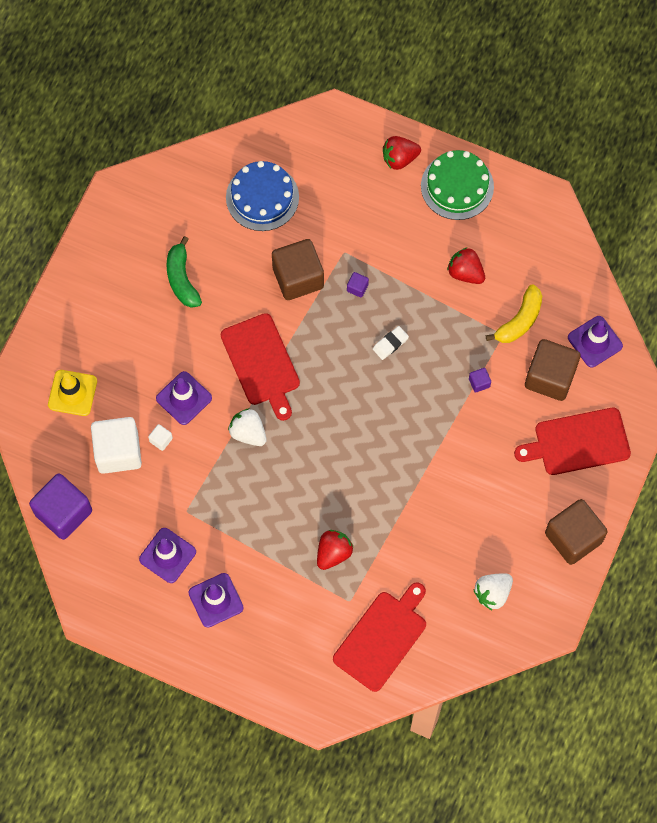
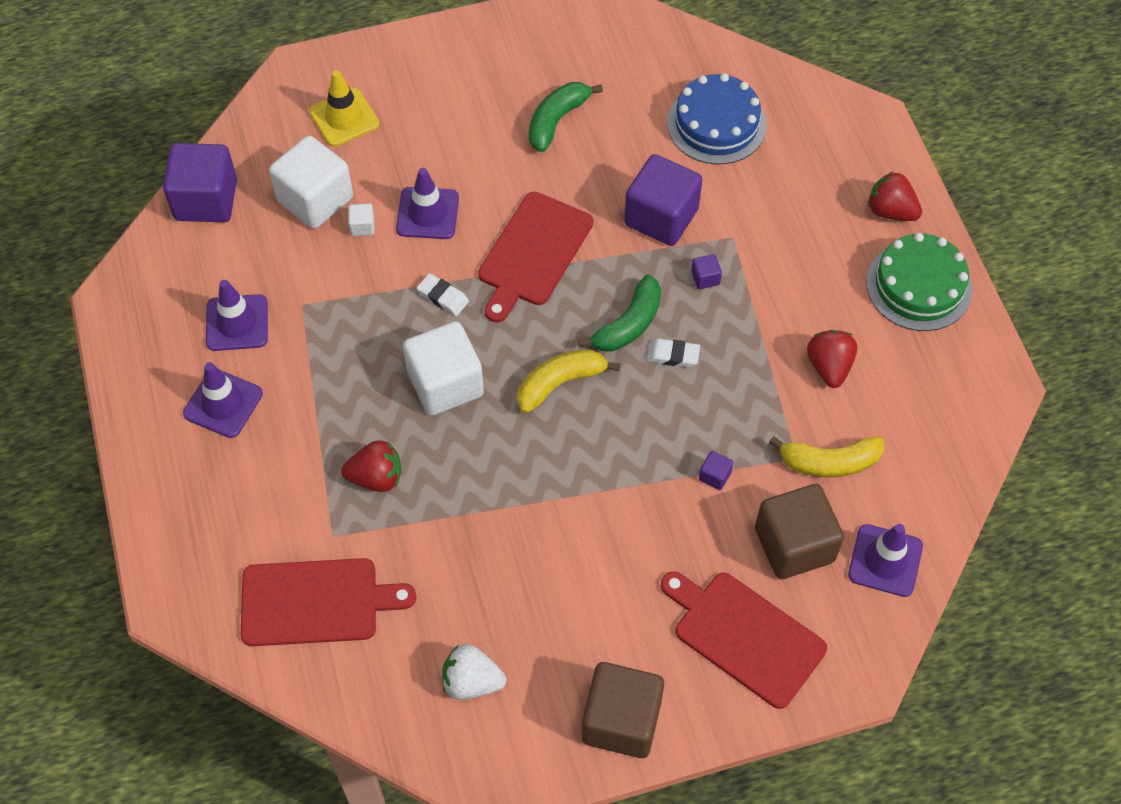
camera: 50 degrees right, 10 degrees down
(248, 433) = (443, 297): white strawberry -> white eraser
(298, 277) = (661, 217): brown cube -> purple cube
(306, 474) = (445, 384): none -> white cube
(351, 350) = (628, 324): none -> green banana
(357, 414) = (560, 383): none -> yellow banana

